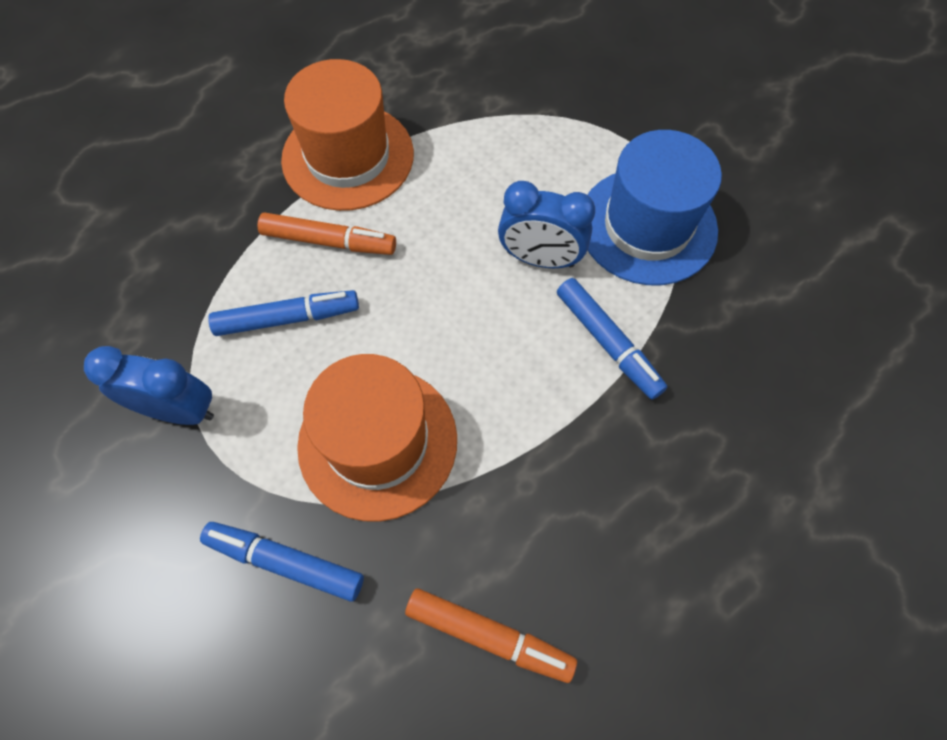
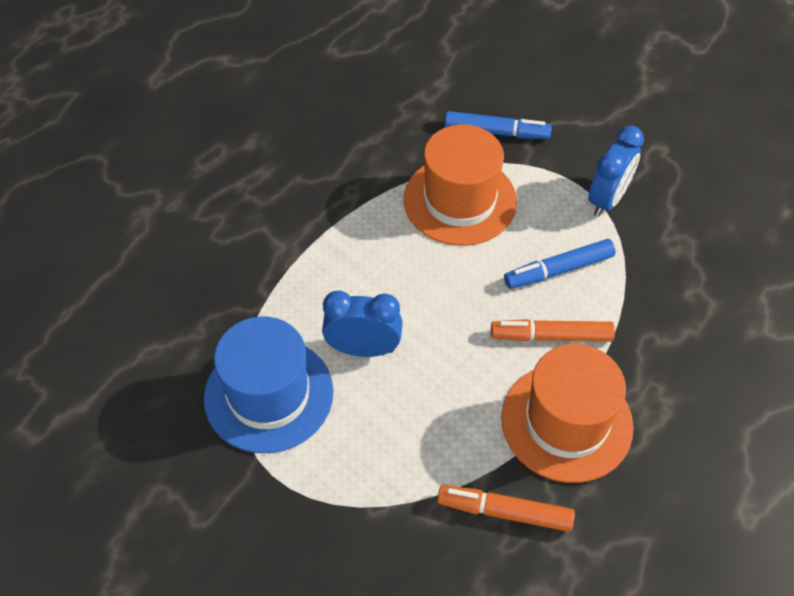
camera: 170 degrees right, 10 degrees down
(179, 410) = (607, 199): blue clock -> blue clock turned 60 degrees counterclockwise
(489, 635) = (362, 117): orange marker -> orange marker (504, 512)
(608, 342) = (300, 289): blue marker -> none

